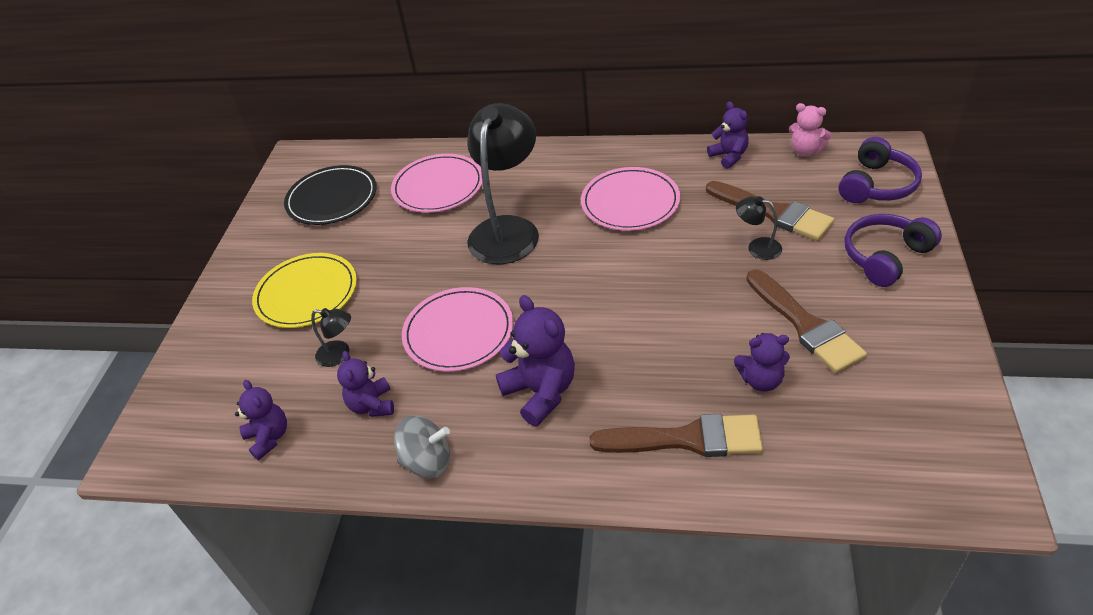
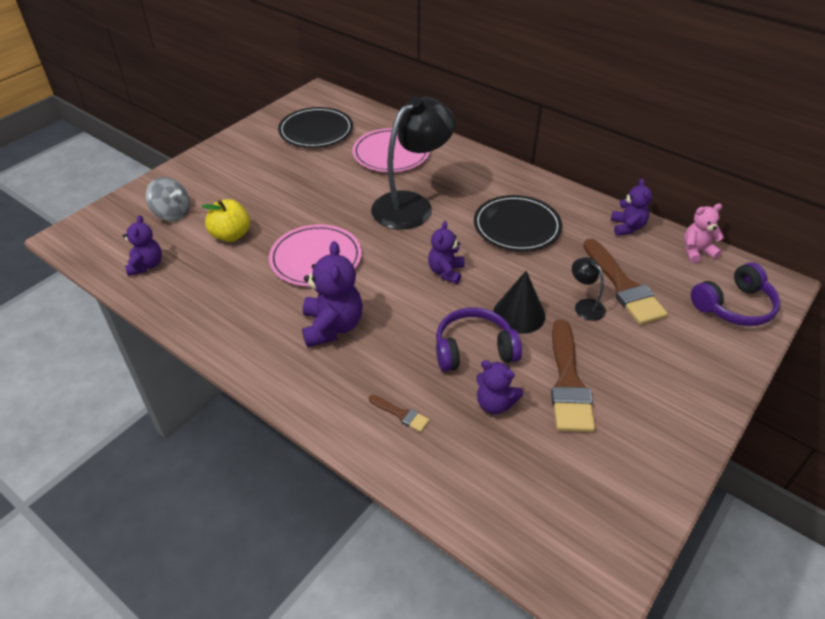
camera: 25 degrees right, 0 degrees up
(306, 293) = (246, 186): yellow plate -> none
(339, 355) = (231, 235): black lamp -> yellow apple
(372, 405) = (221, 277): purple teddy bear -> purple teddy bear (446, 272)
(427, 461) = (221, 332): grey spinning top -> grey spinning top (172, 213)
(630, 202) = (517, 226): pink plate -> black plate
(687, 439) = (401, 414): brown brush -> brown brush, size x0.46
(707, 285) = (519, 314): none -> black cone
(805, 151) = (696, 251): pink teddy bear -> pink teddy bear turned 105 degrees clockwise
(885, 257) = (686, 365): purple headphones -> purple headphones (474, 349)

